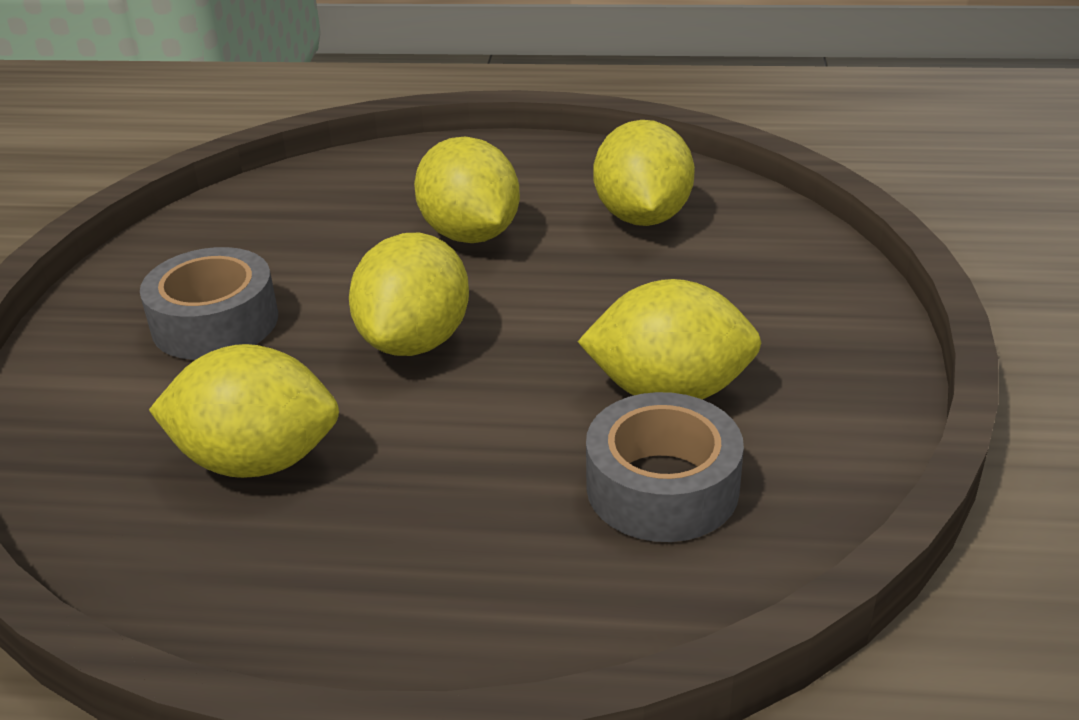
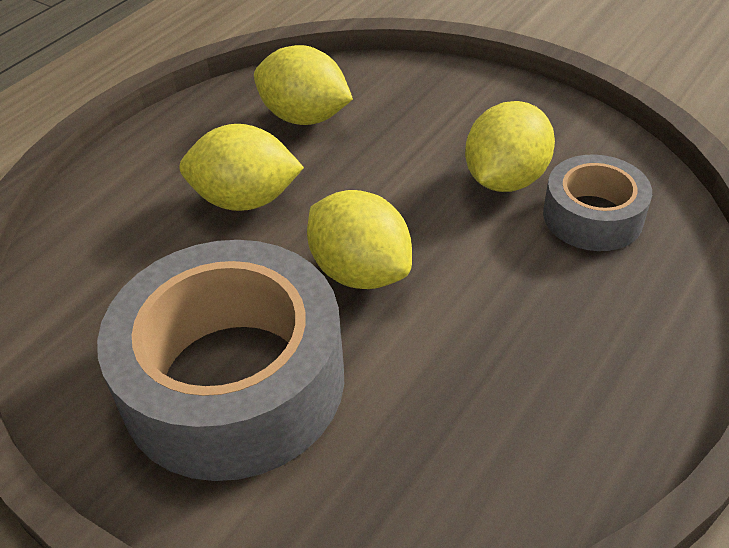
camera: 60 degrees left, 10 degrees up
(215, 322) = (233, 381): grey tape -> grey tape, size x1.92
(257, 461) = (444, 400): yellow lemon -> none

